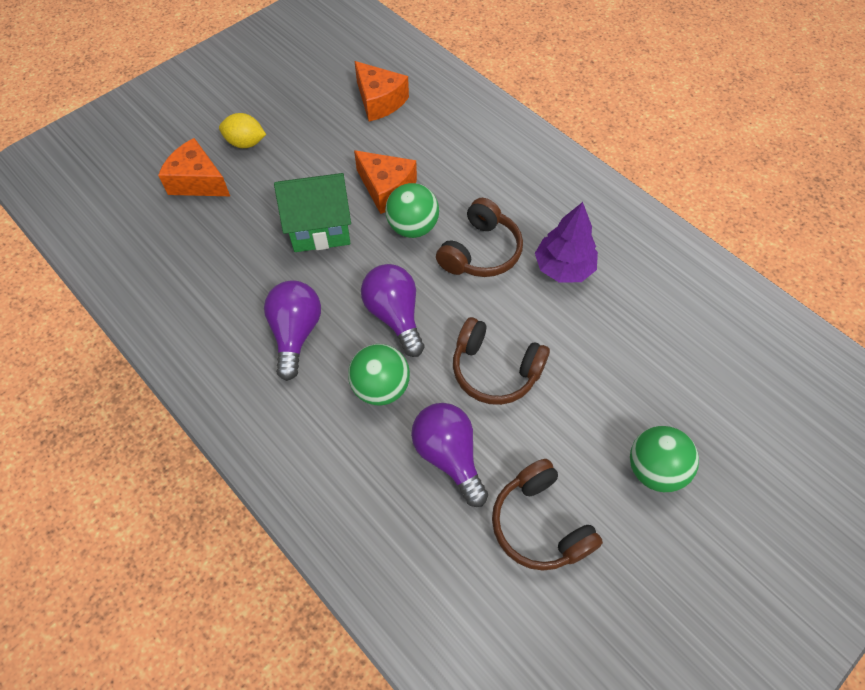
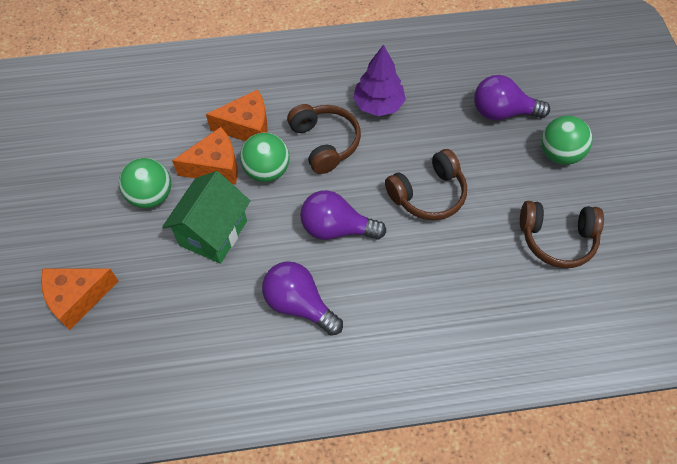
camera: 55 degrees left, 0 degrees up
(246, 143) = (70, 238): yellow lemon -> none
(379, 101) = (122, 120): orange cheese -> orange cheese (247, 127)
(381, 387) = (390, 273): green ball -> green ball (151, 196)
(448, 455) = (474, 262): purple light bulb -> purple light bulb (502, 112)

